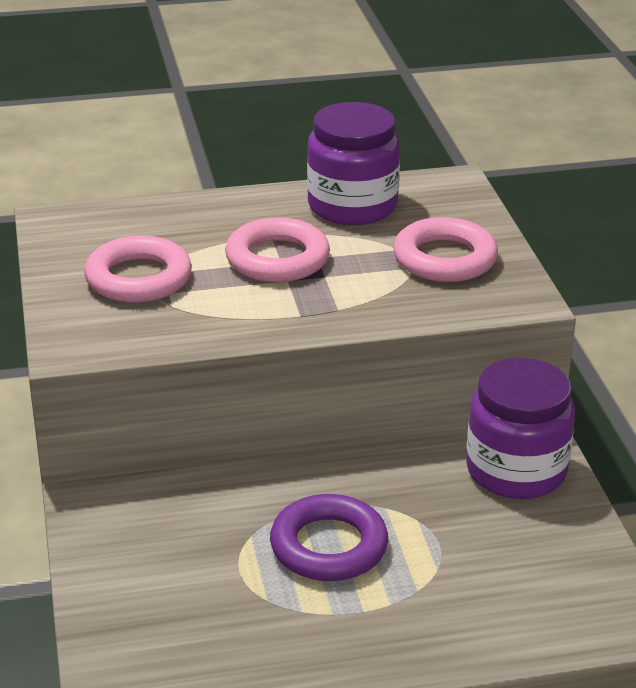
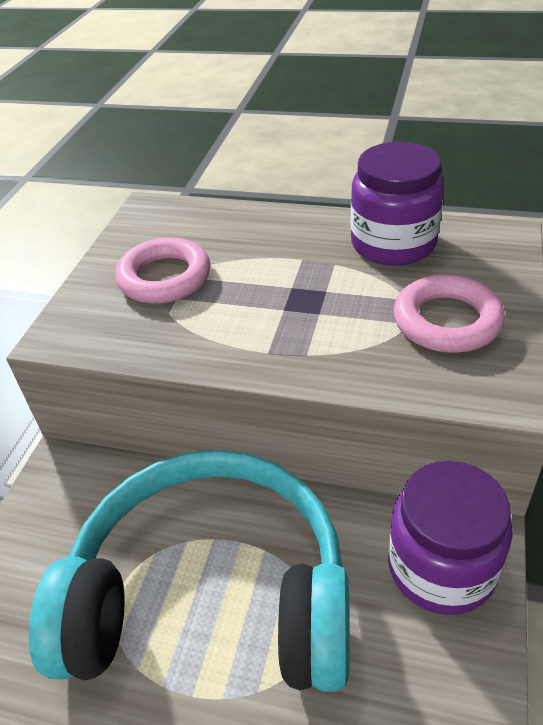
camera: 30 degrees right, 10 degrees up
(277, 259) = (290, 285): pink ring -> none
(329, 546) = (210, 594): purple ring -> turquoise headphones

